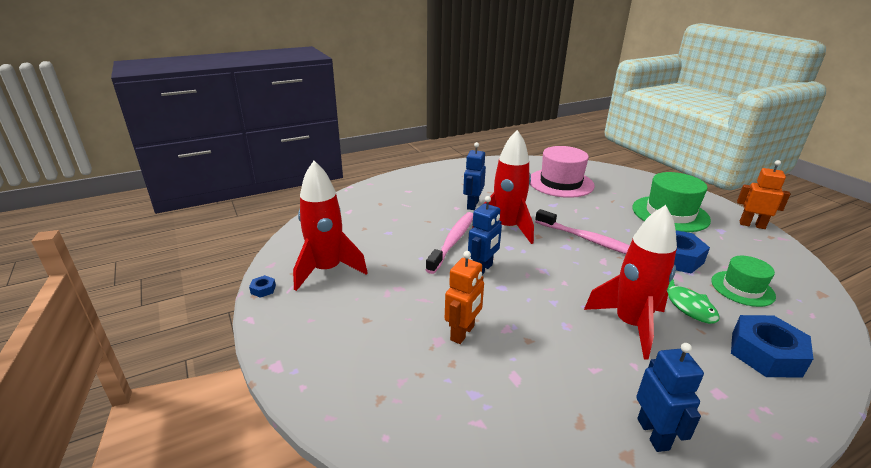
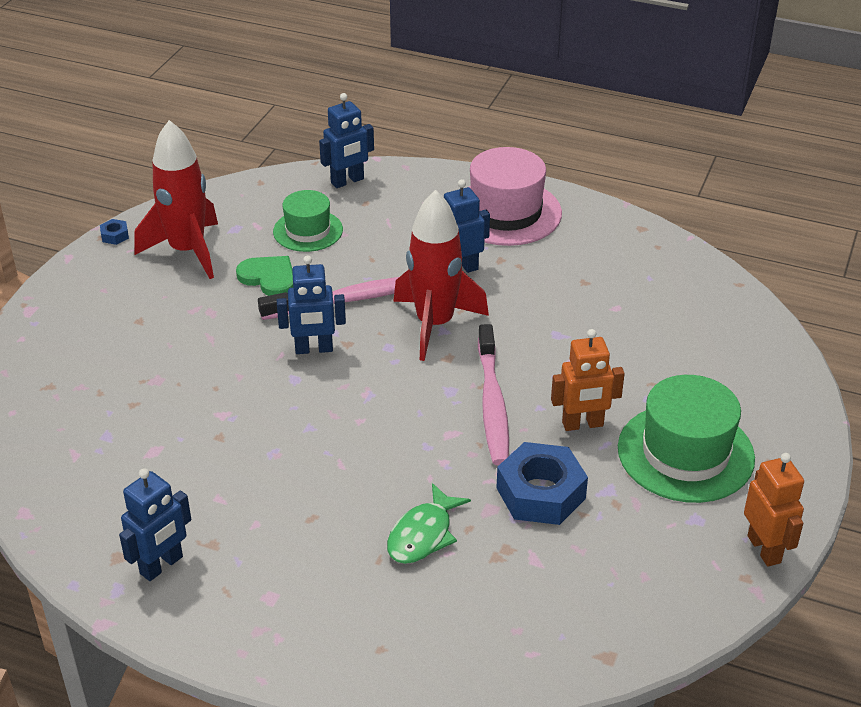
camera: 50 degrees right, 10 degrees up
(354, 200) = (347, 181): none -> blue robot
(397, 255) = (269, 278): none -> green heart
(462, 333) = (184, 389): orange robot -> orange robot (582, 424)
(560, 183) = (644, 313): pink hat -> pink hat (506, 212)
(630, 325) = (327, 499): red rocket -> none
(742, 288) = (528, 575): green hat -> green hat (308, 231)
(765, 353) = (386, 622): blue nut -> none

